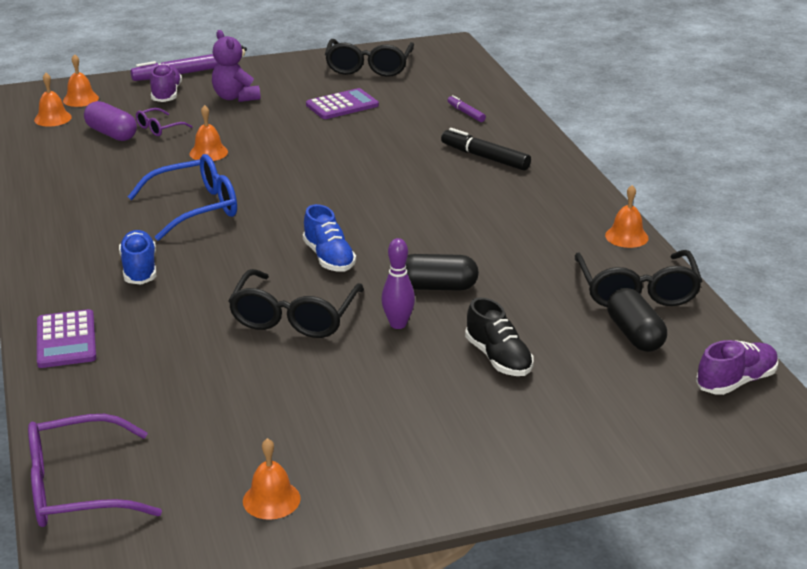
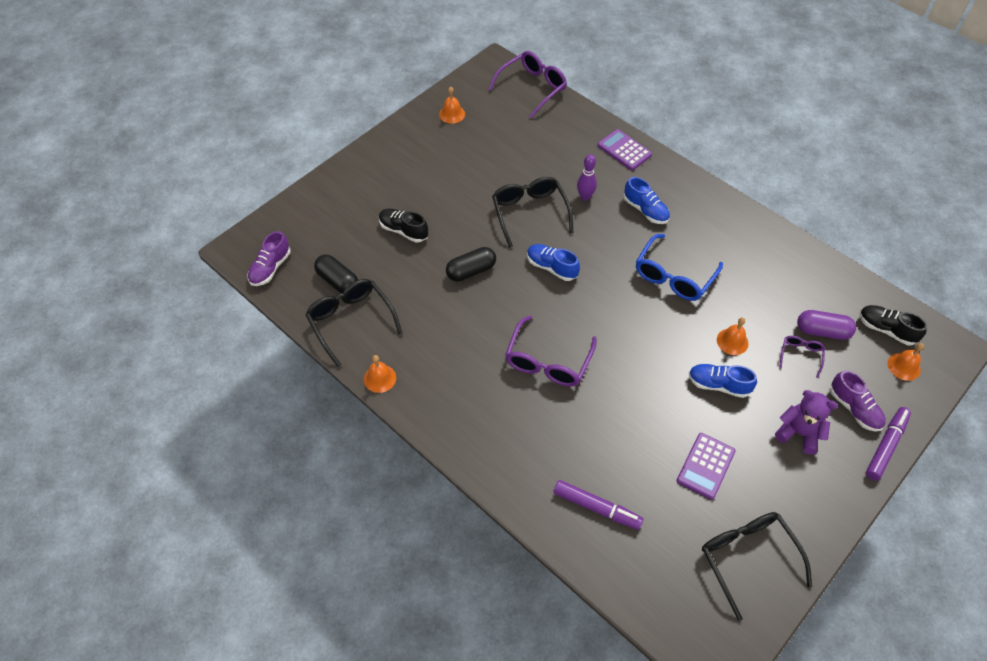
camera: 150 degrees right, 25 degrees up
(52, 118) = (886, 330): orange bell -> black shoe
(264, 135) = (718, 385): none -> blue shoe
(398, 324) = (472, 232): purple bowling pin -> purple bowling pin (585, 197)
(419, 194) = (548, 361): none -> purple glasses
(466, 113) = (596, 507): purple marker -> purple marker, size x1.72
(485, 157) = (534, 437): black marker -> none

